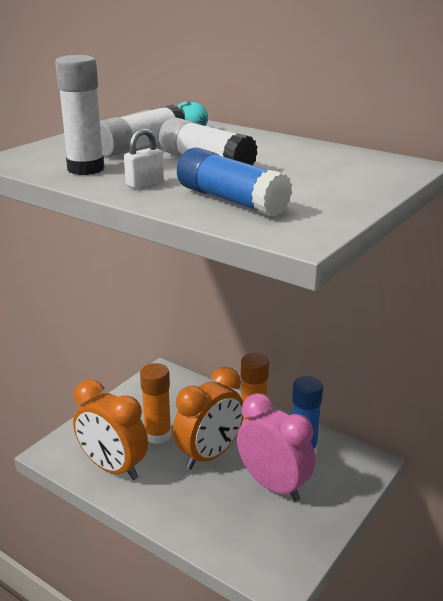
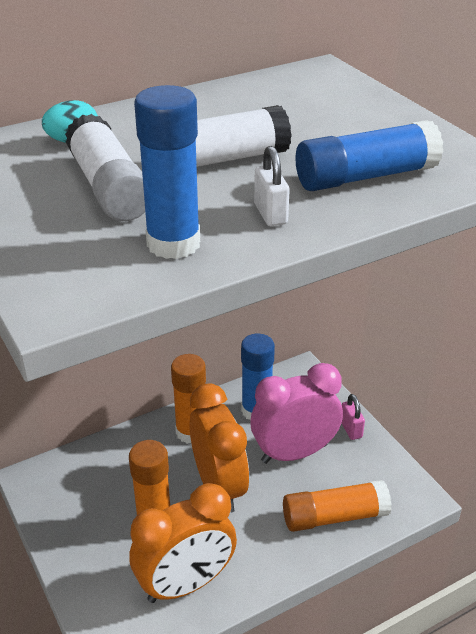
camera: 65 degrees left, 10 degrees up
(86, 169) = (173, 244): white glue stick -> blue glue stick
(221, 530) = (334, 516): none -> orange glue stick
(329, 513) = (351, 429): none -> pink padlock

